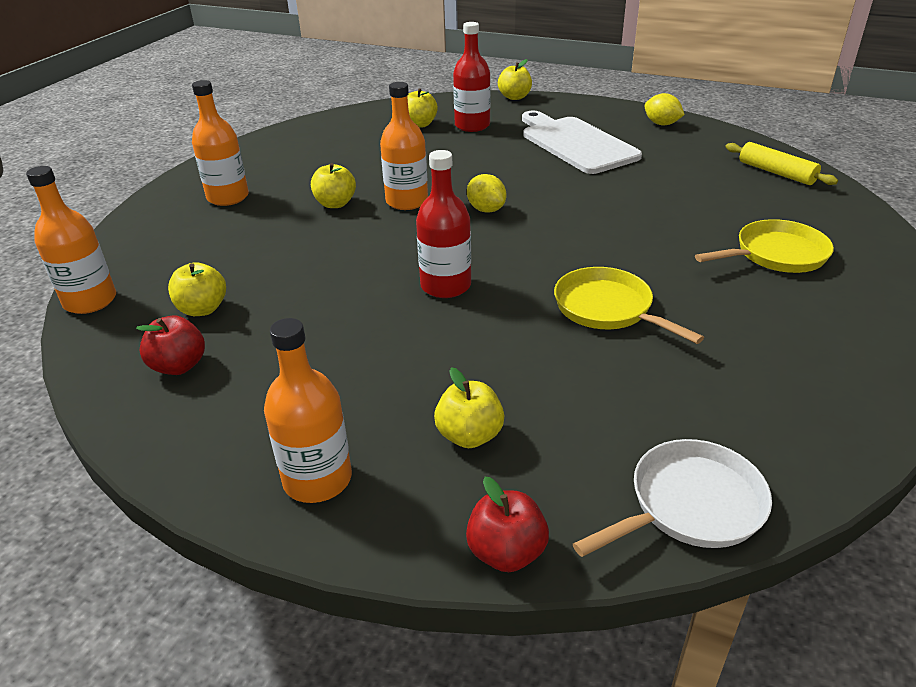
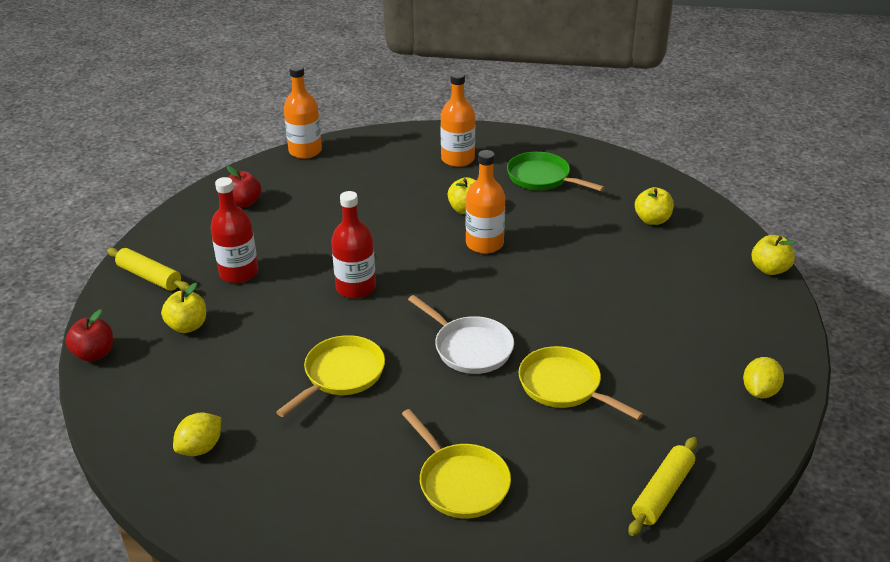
camera: 75 degrees right, 0 degrees up
(202, 309) = (304, 193): yellow apple -> none
(309, 159) = (542, 178): none -> green pan
(317, 479) = (149, 277): orange bottle -> yellow rolling pin
(472, 126) = (668, 252): red bottle -> red bottle (239, 272)
(486, 210) = (486, 289): yellow lemon -> yellow lemon (200, 448)
(576, 143) = (662, 328): white cutting board -> none
(645, 192) = (564, 386): none -> yellow pan
(689, 505) = (127, 425): white pan -> white pan (469, 348)

